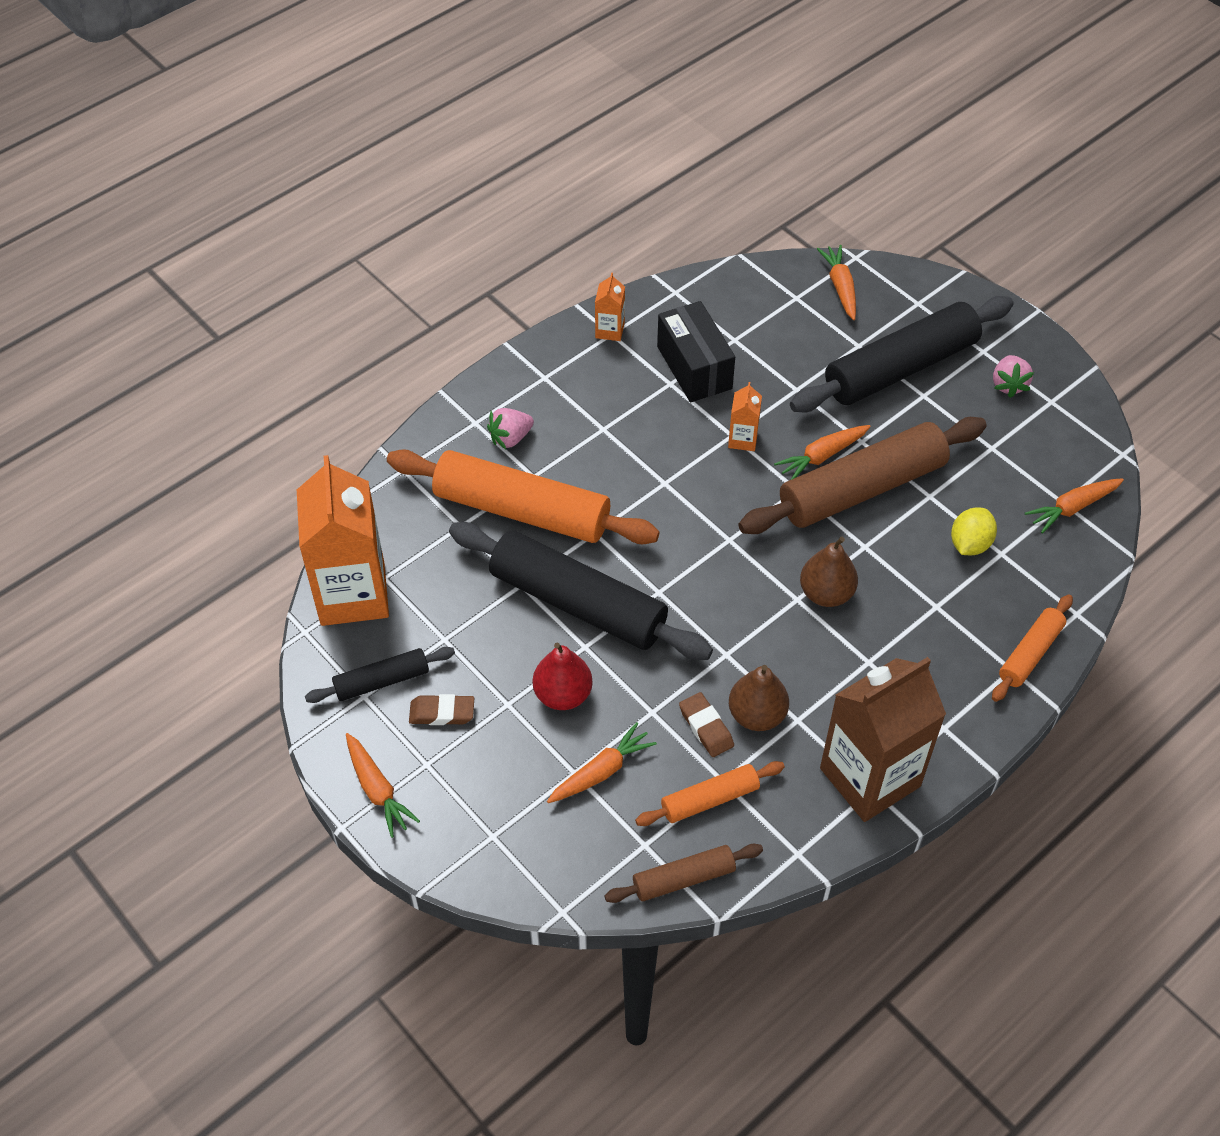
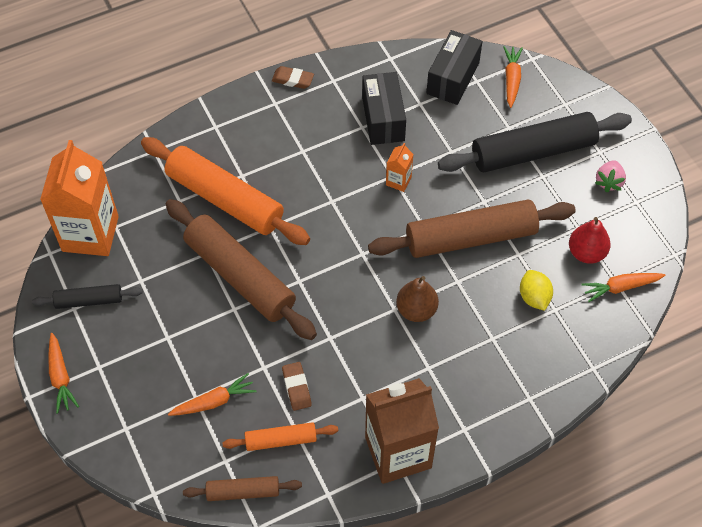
camera: 15 degrees right, 5 degrees up
(442, 713) = (121, 333): brown eraser -> brown eraser (293, 79)
(510, 438) = (235, 144): pink strawberry -> none
(563, 694) = (207, 340): red pear -> red pear (586, 253)
(578, 603) = (240, 276): black rolling pin -> brown rolling pin
(610, 330) = (333, 78): orange carton -> none
(756, 715) = (335, 387): brown pear -> none
(765, 300) = (453, 78): none -> black box
(822, 456) = (450, 206): orange carrot -> none
(969, 544) = (534, 297): yellow lemon -> yellow lemon turned 60 degrees counterclockwise
(1030, 653) = (547, 390): orange rolling pin -> none

